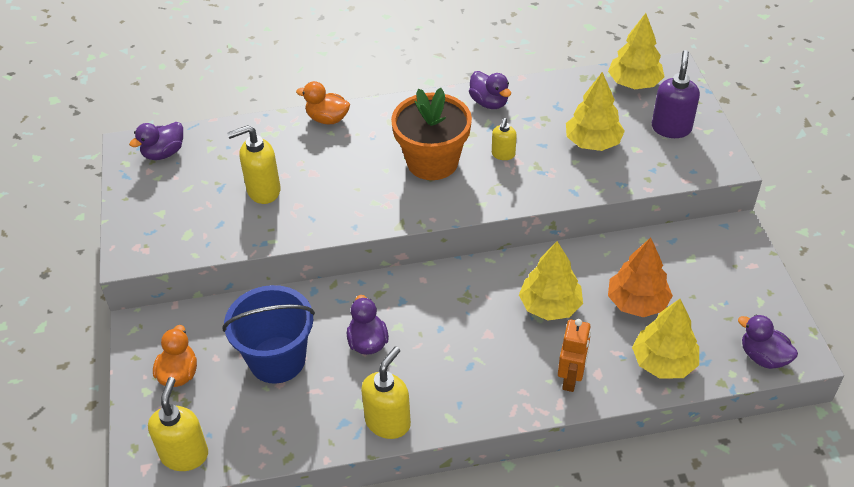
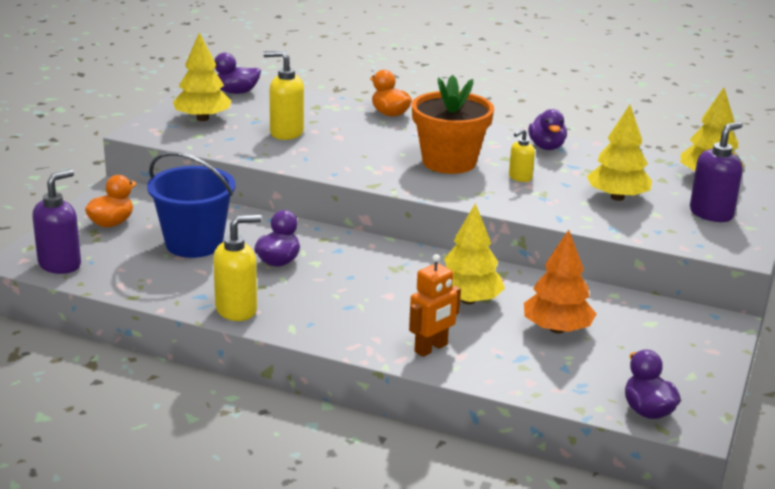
camera: 30 degrees right, 20 degrees down
(185, 454) = (60, 264): yellow soap dispenser -> purple soap dispenser
(663, 362) = (536, 374): yellow tree -> yellow tree (203, 118)

